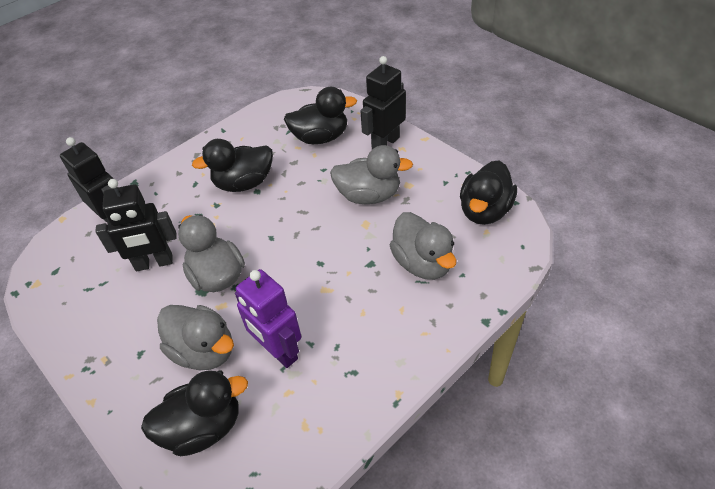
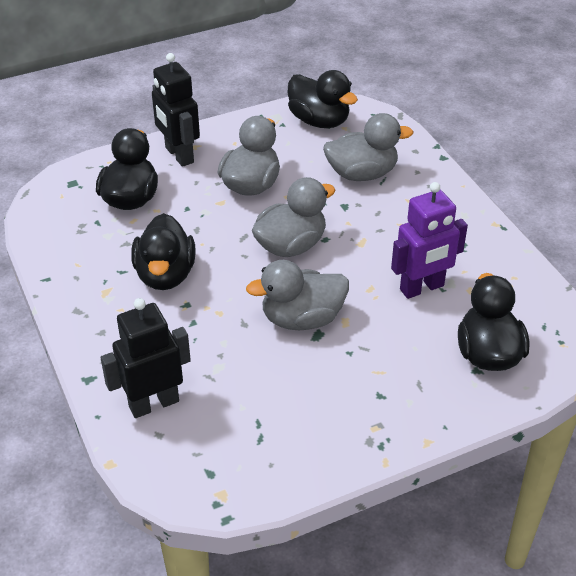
camera: 75 degrees left, 5 degrees down
(154, 263) = (252, 371): black robot -> none
(204, 351) = (399, 342): grey duck -> grey duck (291, 245)

